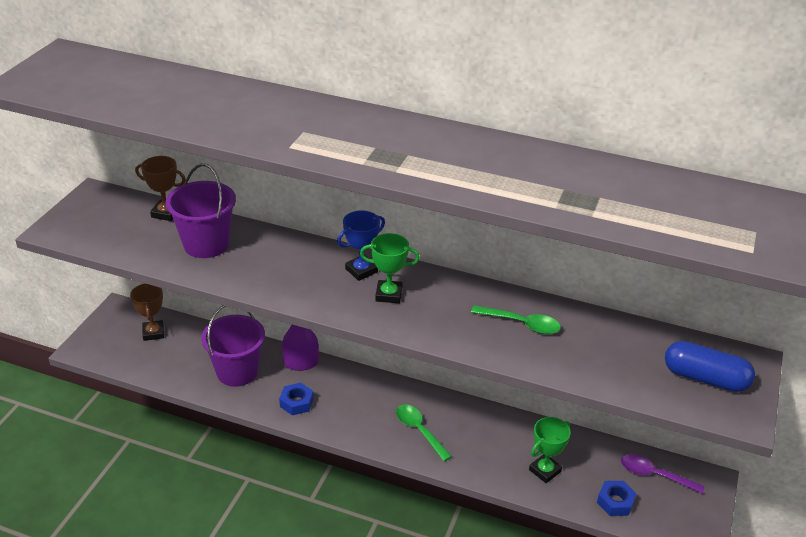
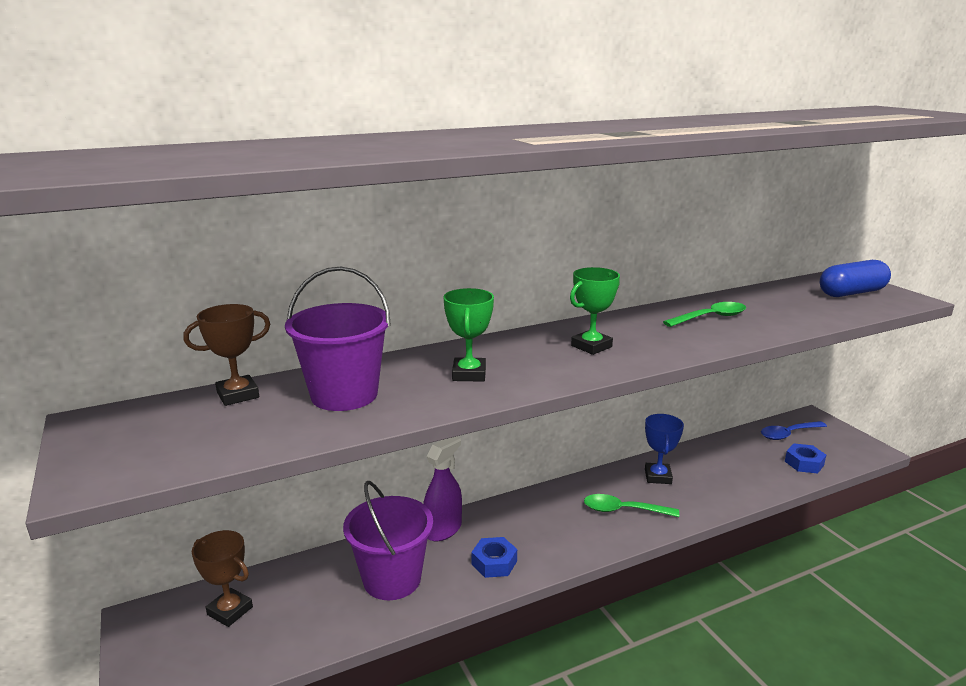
camera: 45 degrees left, 15 degrees down
(361, 270) = (534, 344): blue trophy -> blue trophy (658, 476)
(545, 470) = (739, 475): green trophy -> green trophy (469, 374)
(654, 475) = (788, 434): purple spoon -> blue spoon

